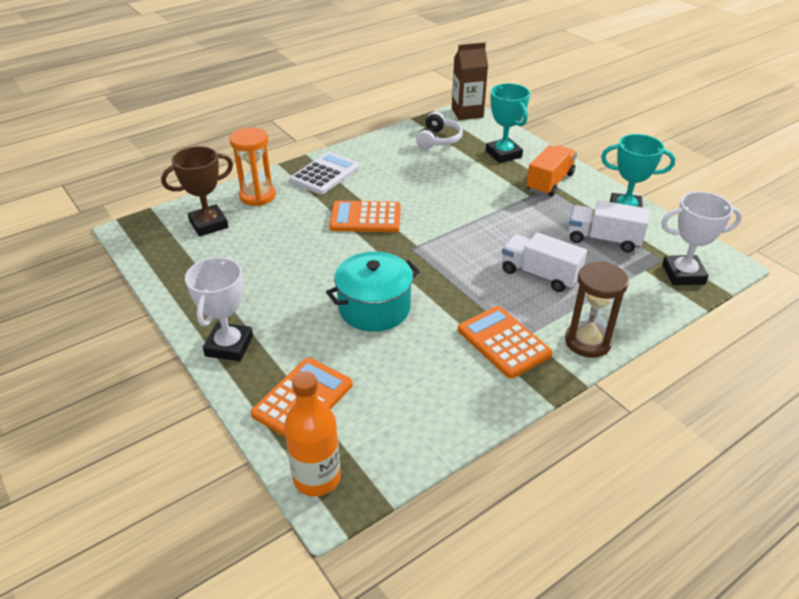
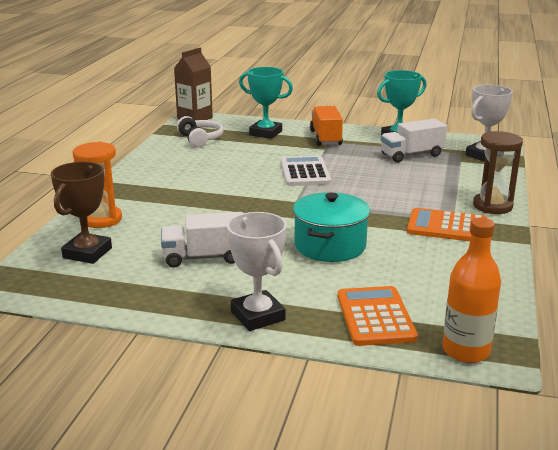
camera: 40 degrees left, 15 degrees down
(325, 174) = (140, 186): white calculator -> white calculator (305, 172)
(365, 218) = (226, 200): orange calculator -> none
(539, 275) = (406, 186): white truck -> white truck (204, 257)

